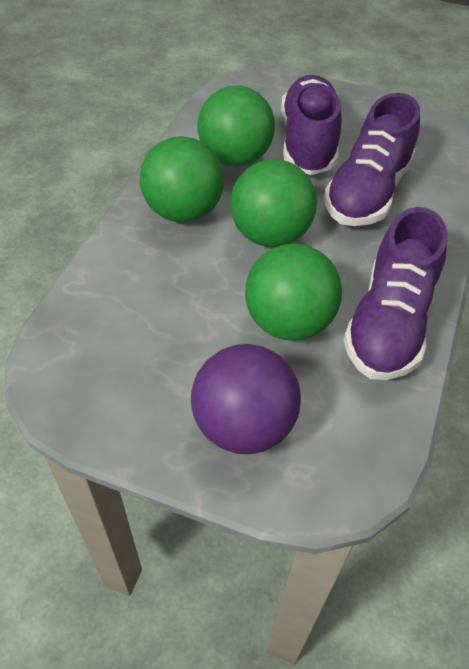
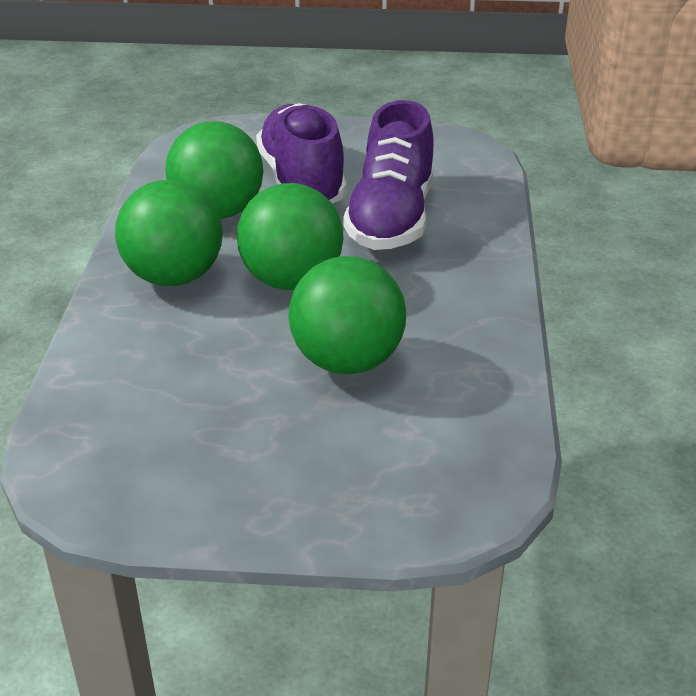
camera: 15 degrees left, 15 degrees down
(243, 425) = (333, 472): purple ball -> none
(389, 323) = (464, 338): purple shoe -> none

